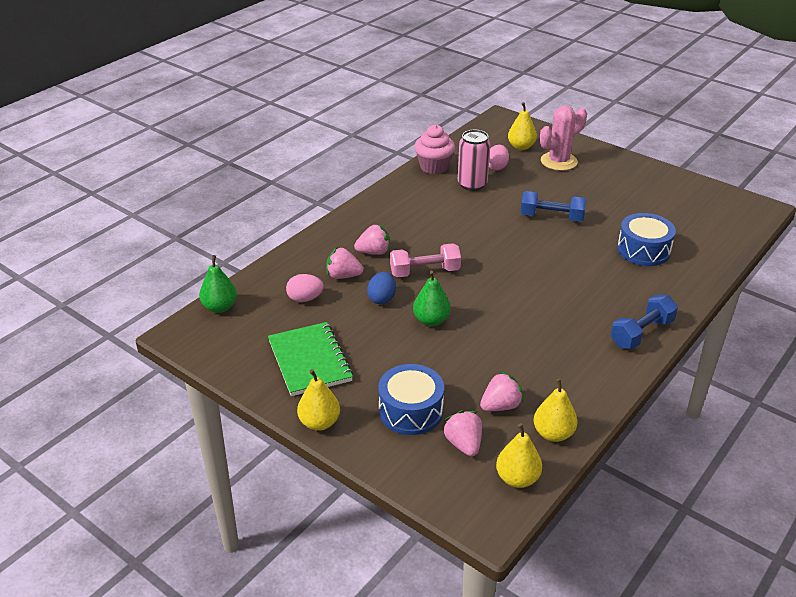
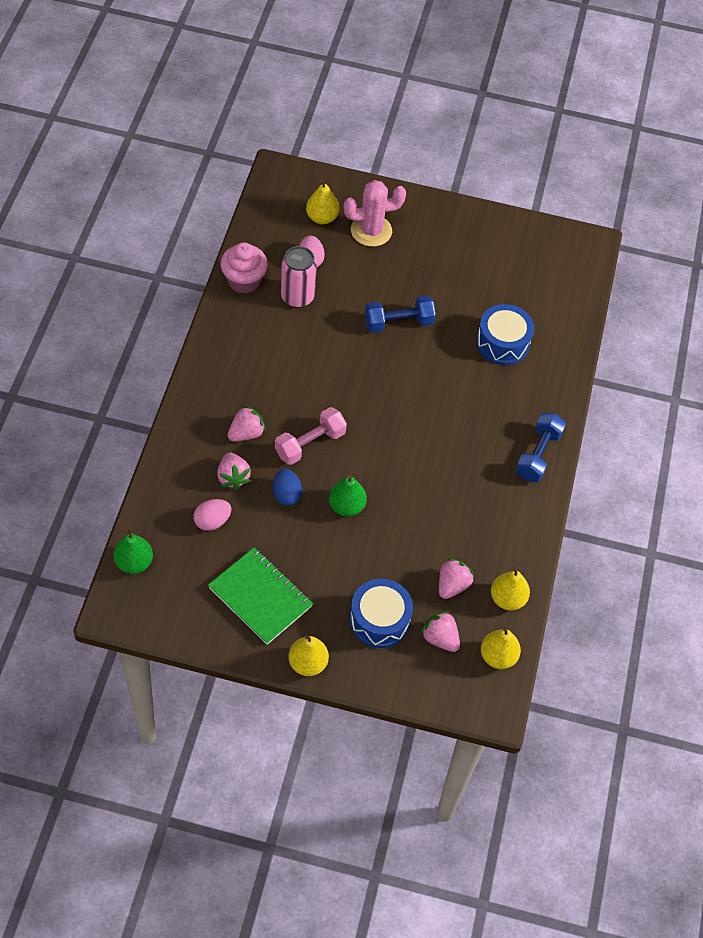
camera: 30 degrees left, 20 degrees up
(343, 276) = (233, 477): pink strawberry -> pink strawberry turned 90 degrees counterclockwise
(558, 161) = (371, 231): pink cactus -> pink cactus turned 45 degrees clockwise

